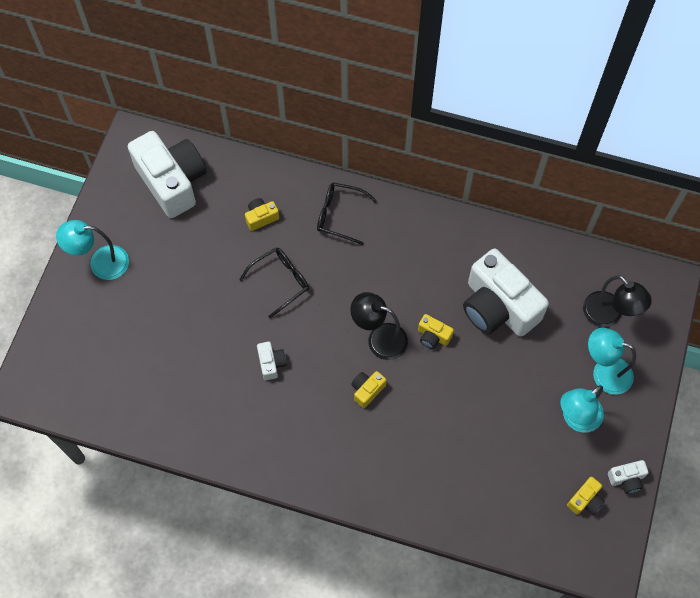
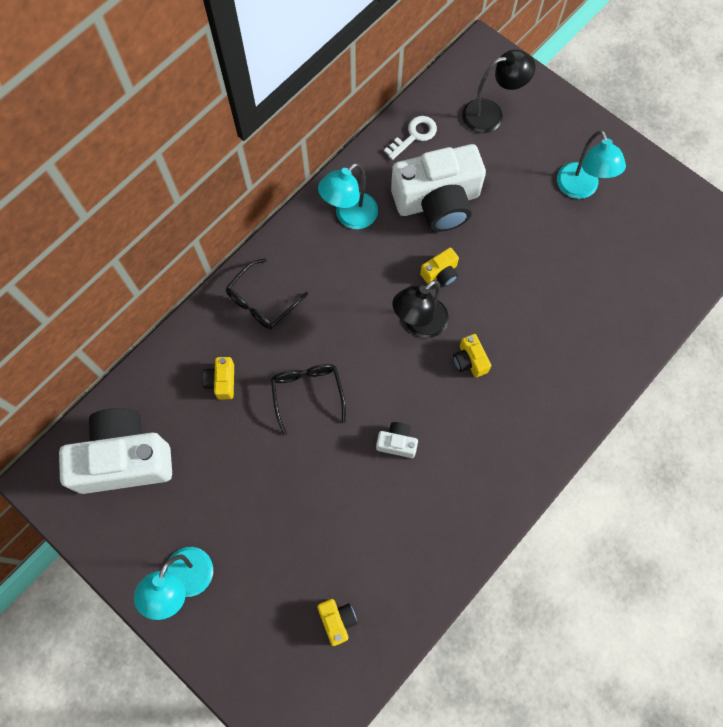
camera: 65 degrees left, 5 degrees up
(550, 263) = (414, 136): none -> white key
(585, 500) = (661, 219): yellow camera -> yellow camera (337, 620)
(604, 372) = (545, 145): turquoise lamp -> turquoise lamp (350, 217)
(626, 479) = (654, 176): white camera -> none

